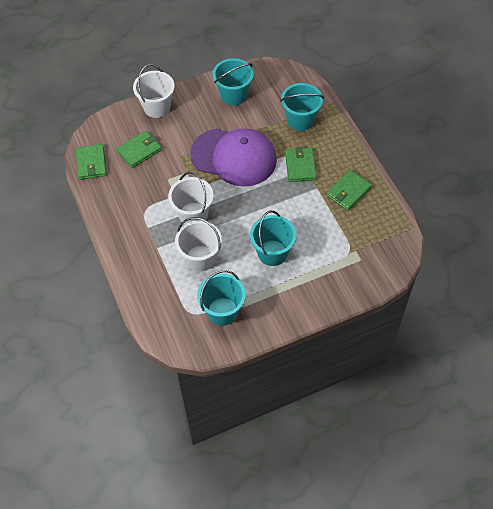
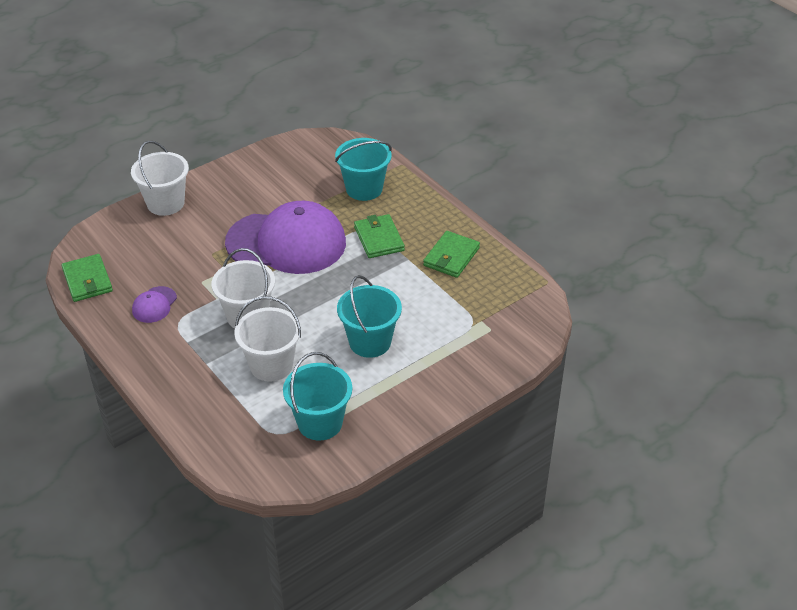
camera: 15 degrees left, 15 degrees down
(132, 192) = (154, 305): none -> purple cap
(139, 151) = (153, 255): green wallet -> none
(233, 95) = (267, 175): turquoise bucket -> none

